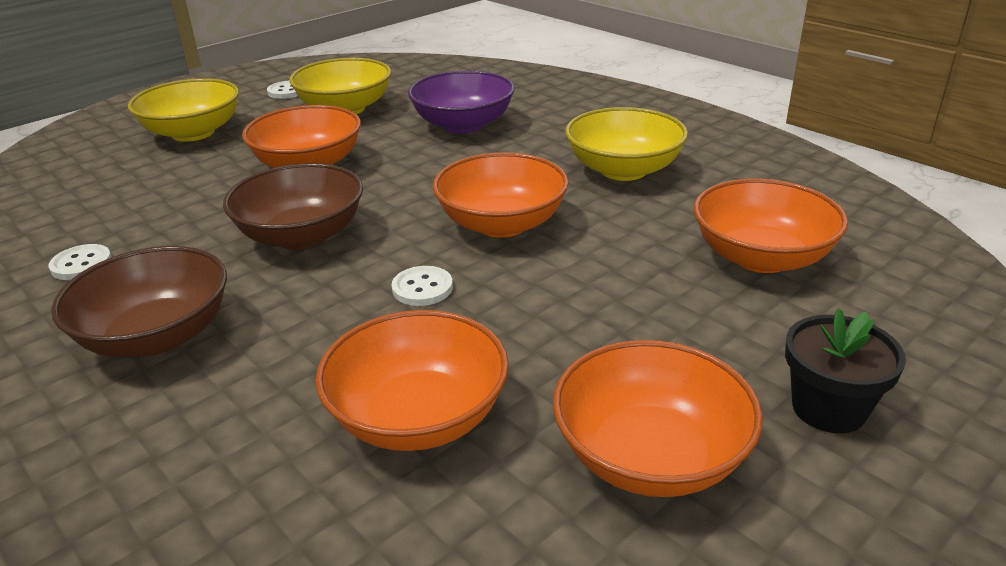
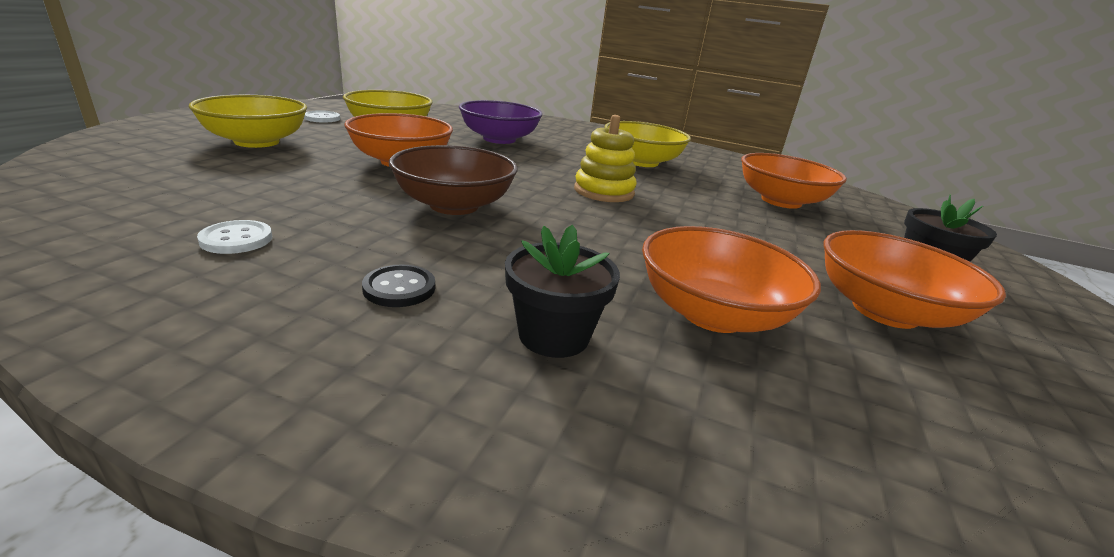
camera: 30 degrees left, 5 degrees down
(157, 336) = (399, 288): brown bowl -> black button
(233, 410) = (554, 335): none -> black flower pot
(422, 288) = (599, 232): white button -> none
(501, 224) = (604, 191): orange bowl -> yellow stacking toy

